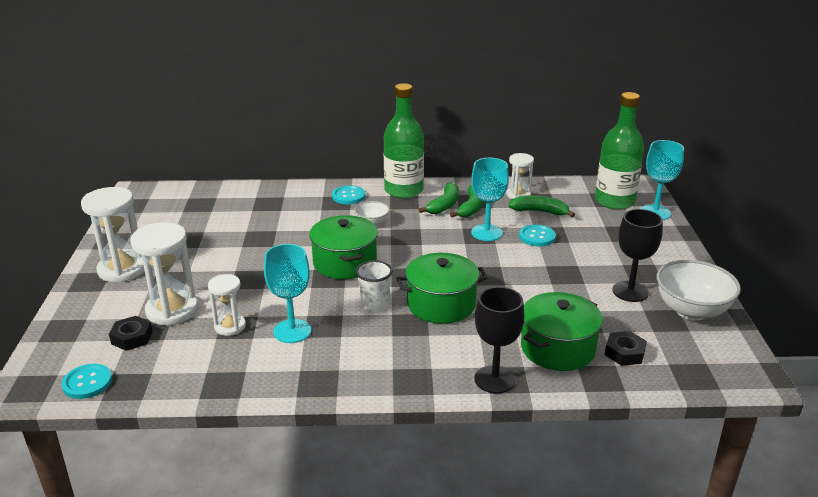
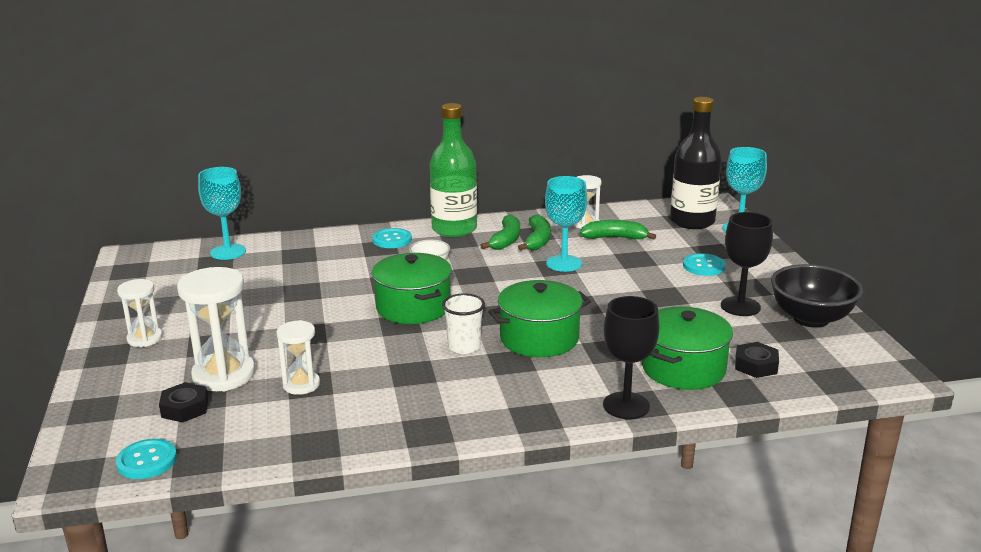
camera: 10 degrees left, 5 degrees down
(122, 269) = (145, 338): white hourglass -> white hourglass, size x0.59
(292, 331) = (377, 382): turquoise goblet -> turquoise goblet (228, 252)
(537, 237) = (621, 262): turquoise button -> turquoise button (703, 266)
(614, 201) = (692, 221): green bottle -> black bottle
(691, 311) = (811, 319): white bowl -> black bowl

